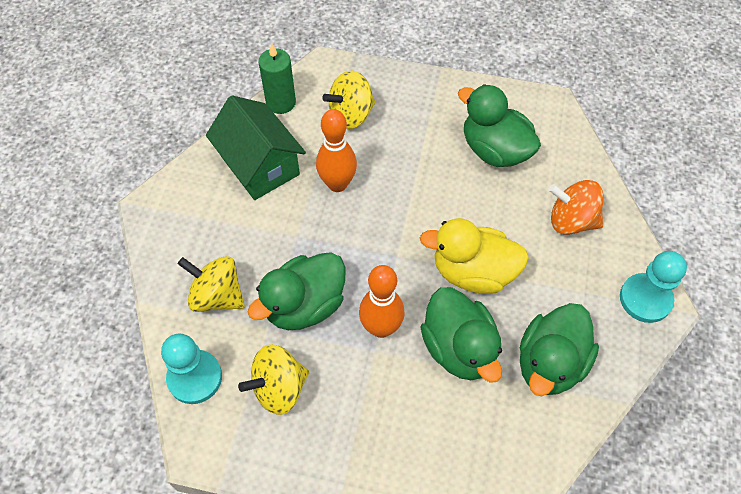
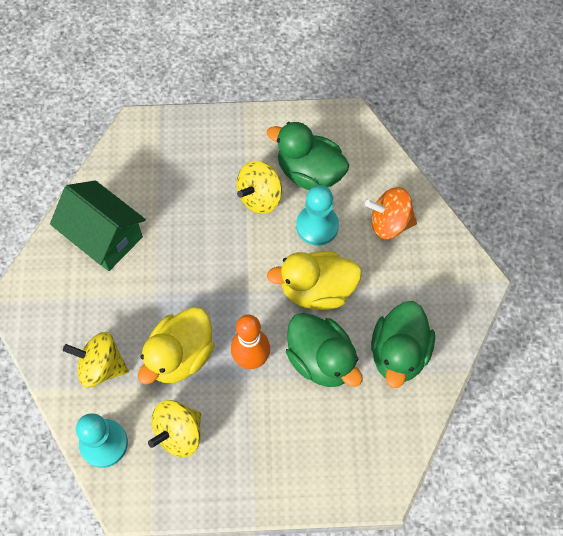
camera: 15 degrees left, 5 degrees up
(281, 102) = (105, 171): green candle -> none
(304, 305) = (180, 356): green duck -> yellow duck
(337, 184) = (179, 238): orange bowling pin -> none
(351, 115) = (173, 168): yellow spinning top -> yellow spinning top (260, 197)
(645, 299) = (464, 278): turquoise pawn -> turquoise pawn (317, 226)

